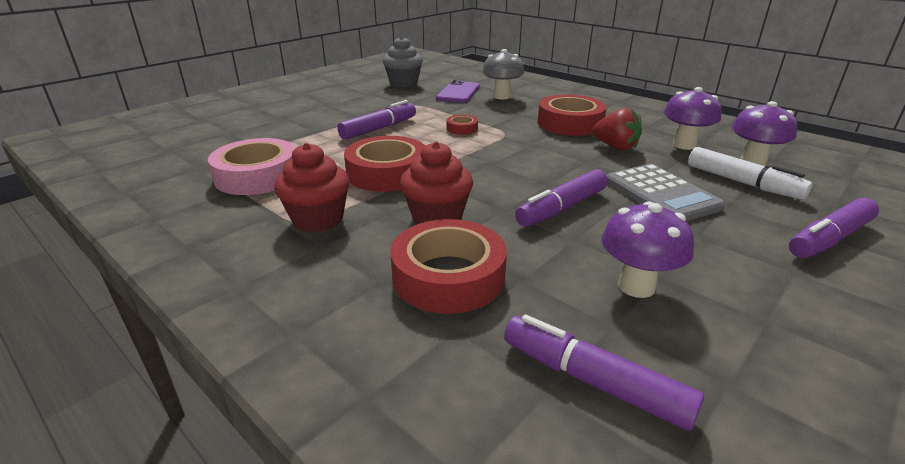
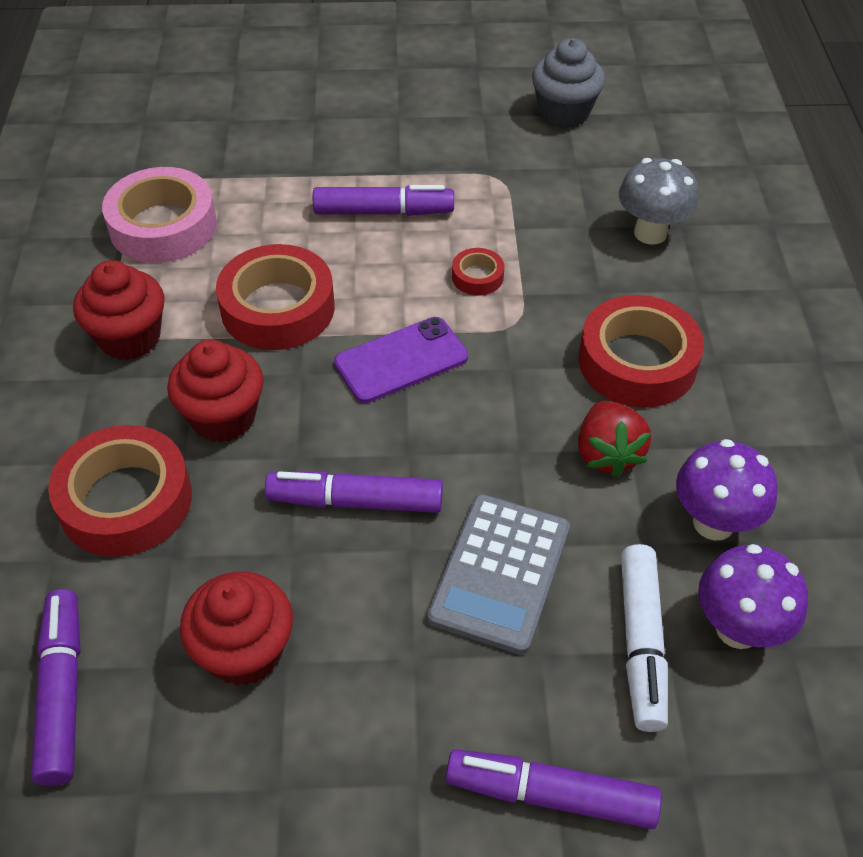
camera: 45 degrees right, 20 degrees up
(458, 92) = (604, 185): purple phone -> purple phone (401, 360)
(636, 286) = (245, 651): purple mushroom -> red cupcake

